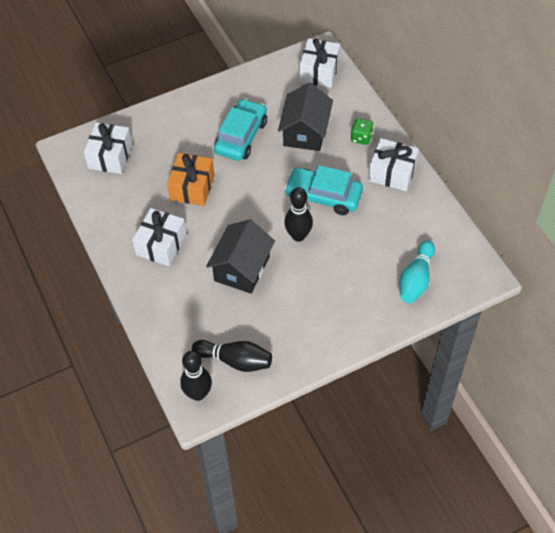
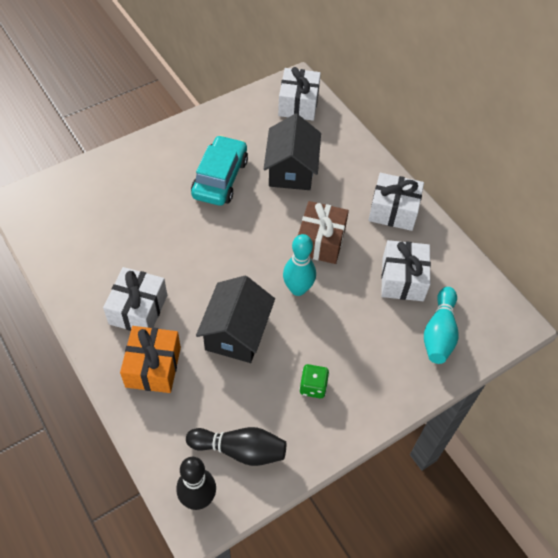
camera: 10 degrees left, 0 degrees up
(110, 156) = (71, 207): white gift -> white gift (402, 279)
(192, 187) = (169, 239): orange gift -> orange gift (153, 367)
(298, 235) = (298, 289): black bowling pin -> turquoise bowling pin
(323, 196) = (320, 241): turquoise car -> brown gift
(361, 138) = (354, 173): green dice -> green dice (313, 387)

